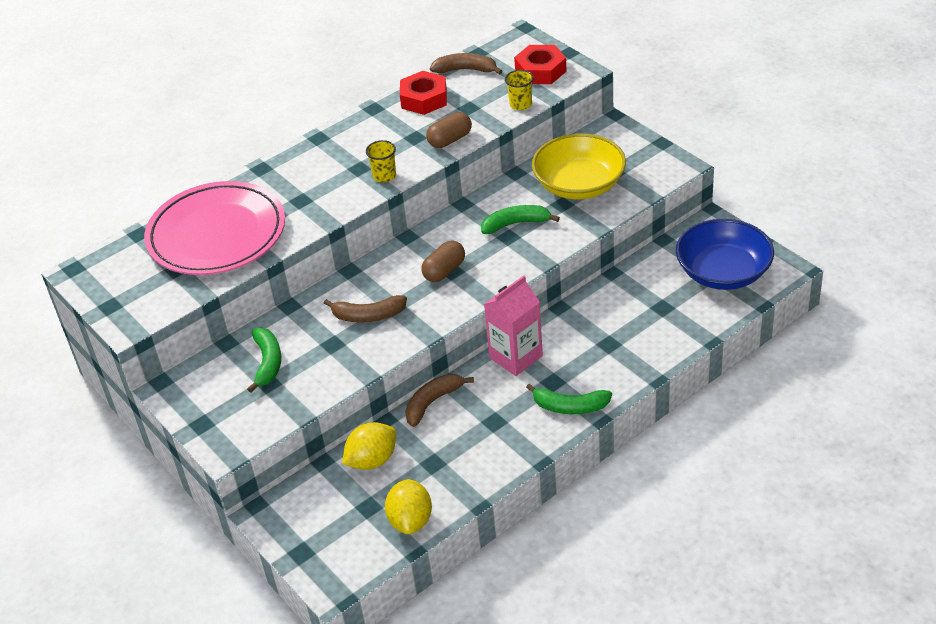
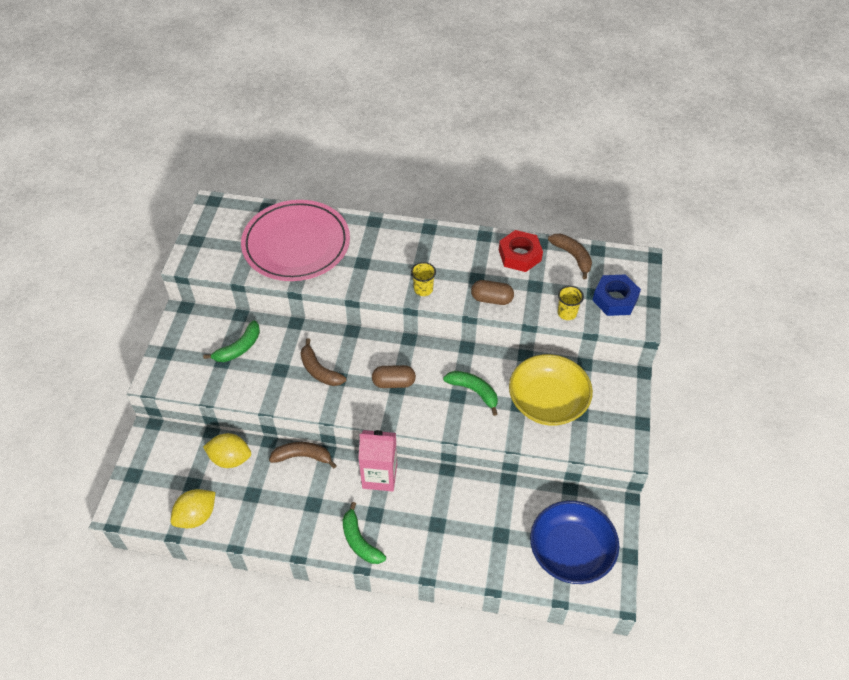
camera: 45 degrees right, 10 degrees up
(540, 71) = (615, 299): red nut -> blue nut

